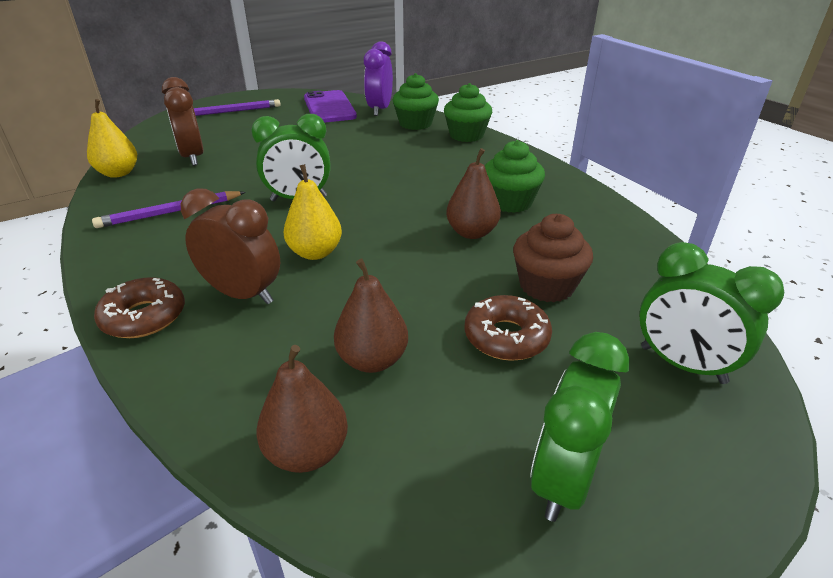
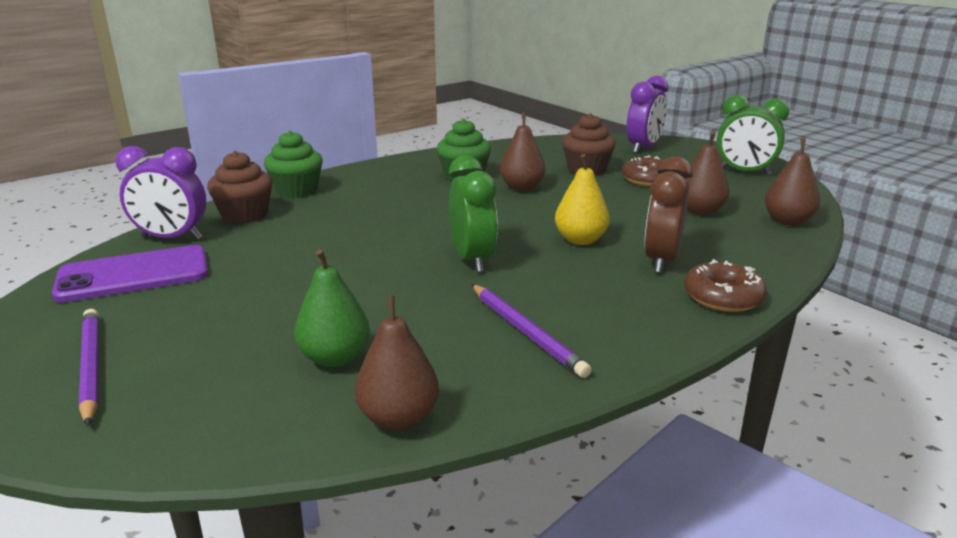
camera: 95 degrees left, 10 degrees down
(118, 173) = (399, 418): yellow pear -> brown pear
(193, 157) = (335, 358): brown clock -> green pear
(415, 124) = (245, 215): green cupcake -> brown cupcake
(682, 364) = (643, 148): green clock -> purple clock

